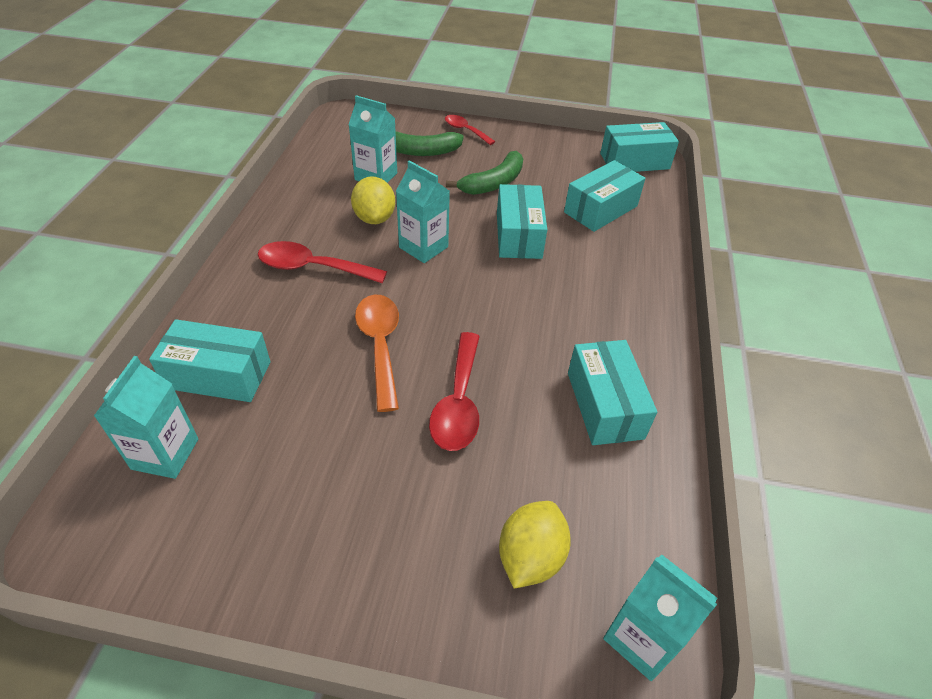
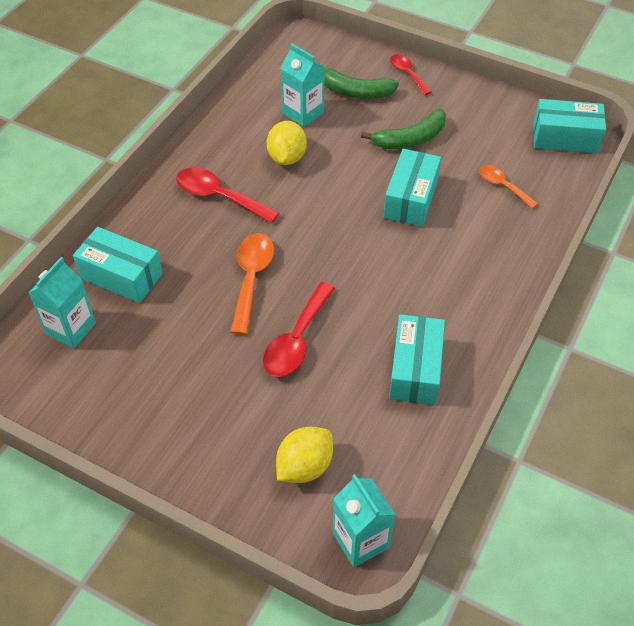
camera: 20 degrees right, 5 degrees up
(423, 247) = (320, 195): turquoise carton -> none
(600, 209) = (502, 186): turquoise box -> orange spoon

